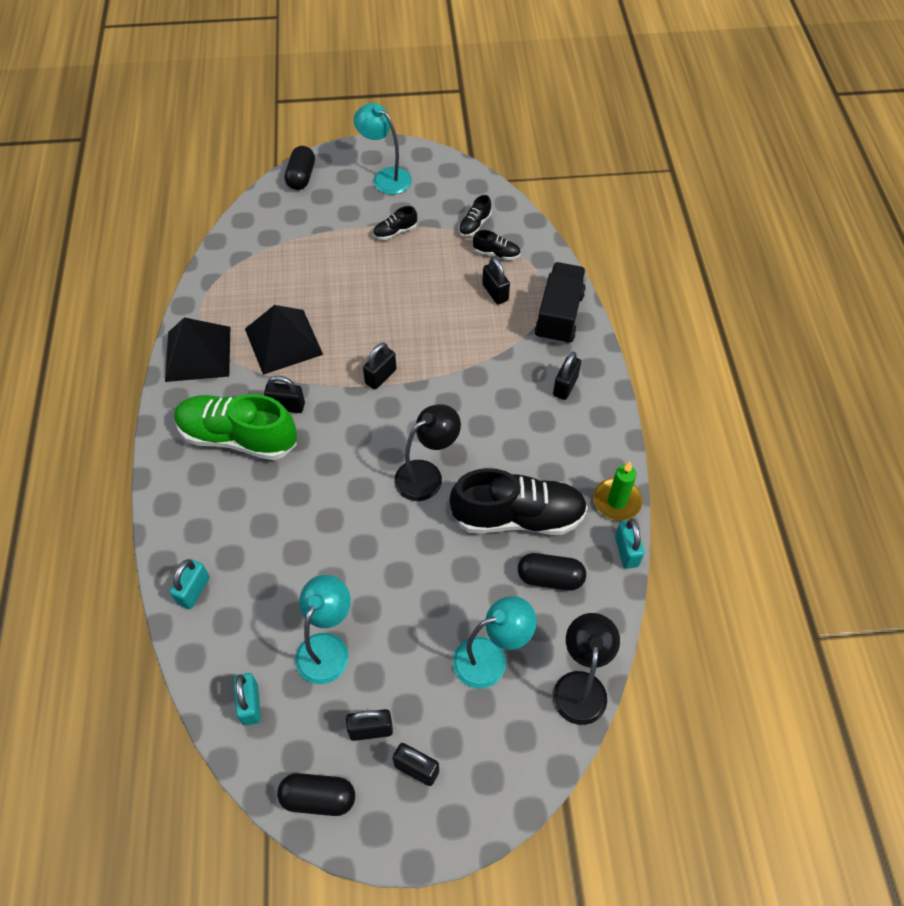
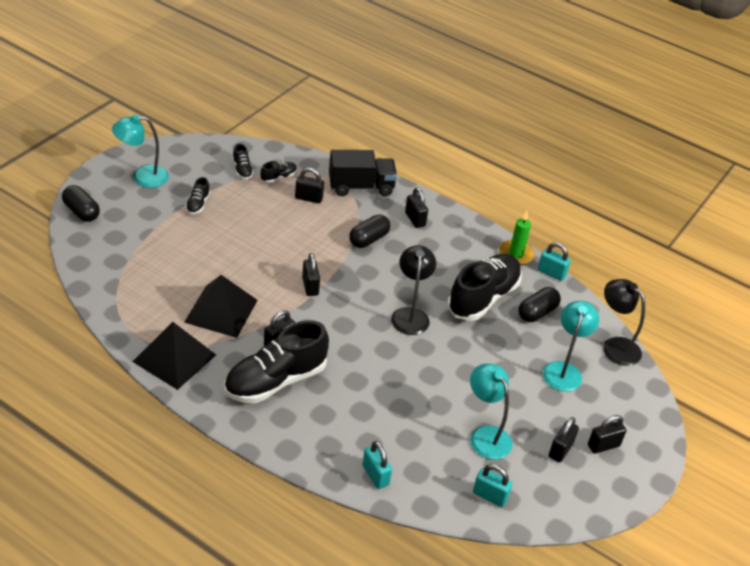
camera: 55 degrees left, 15 degrees down
(238, 437) = (275, 381): green shoe -> black shoe
(318, 798) = (583, 501): black capsule -> black capsule (369, 239)
(559, 316) = (361, 187): black truck -> black truck turned 120 degrees clockwise

